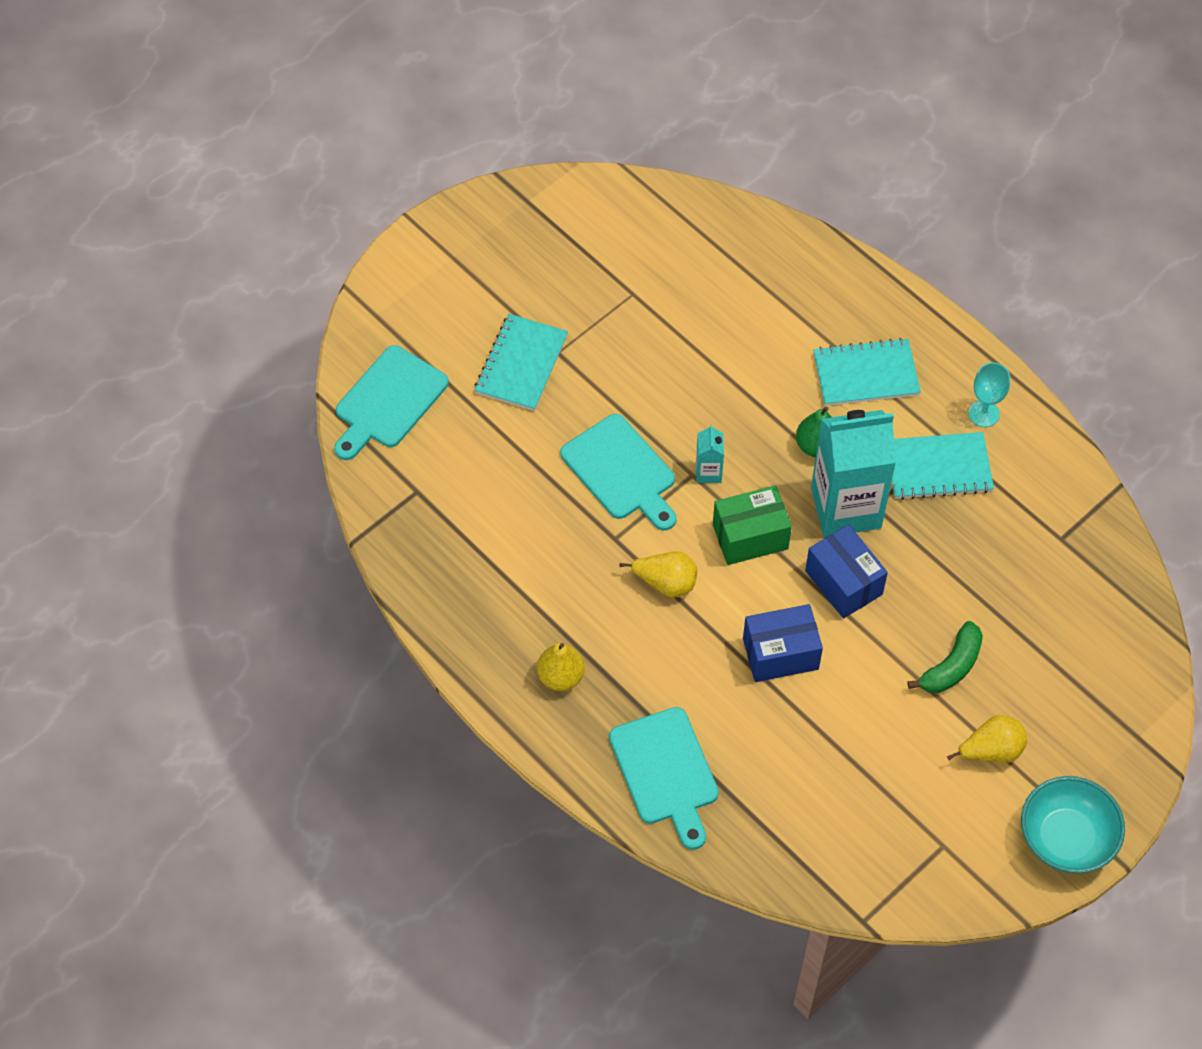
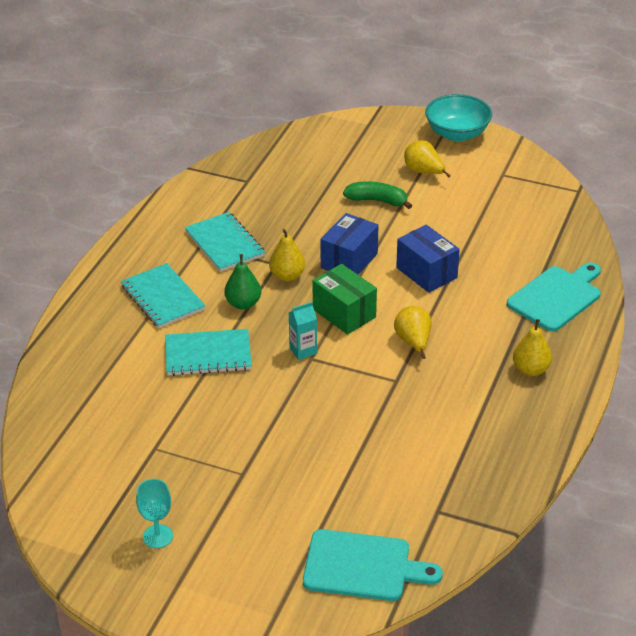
camera: 115 degrees left, 20 degrees down
(521, 364) = (269, 492): turquoise notebook -> turquoise notebook (208, 355)
(621, 471) = (334, 396): turquoise cutting board -> none
(846, 507) = (287, 276): turquoise carton -> yellow pear
(983, 413) = (165, 235): turquoise goblet -> turquoise goblet (157, 536)

